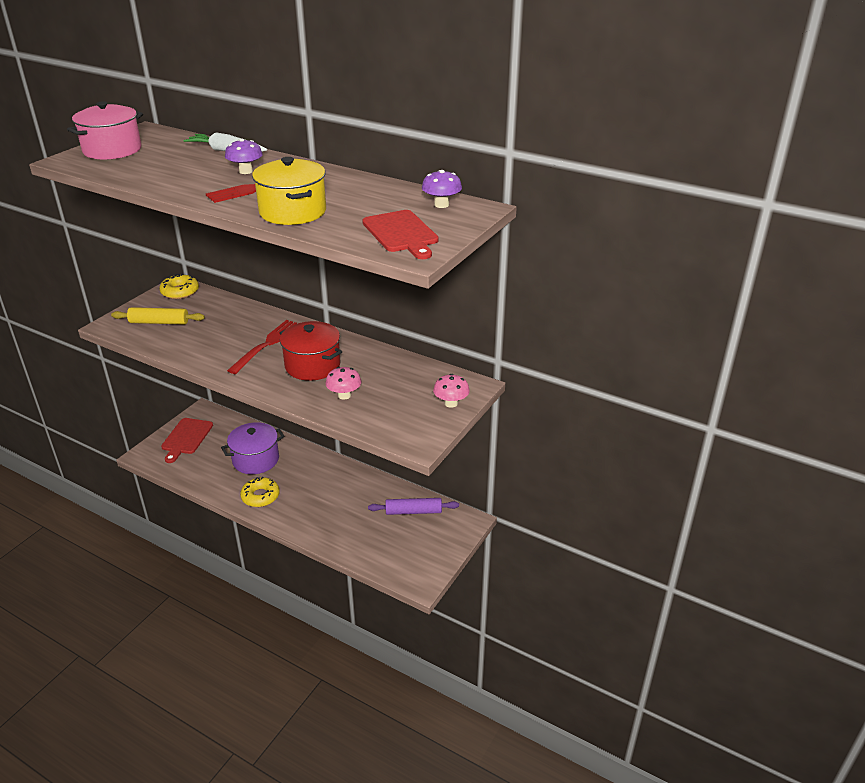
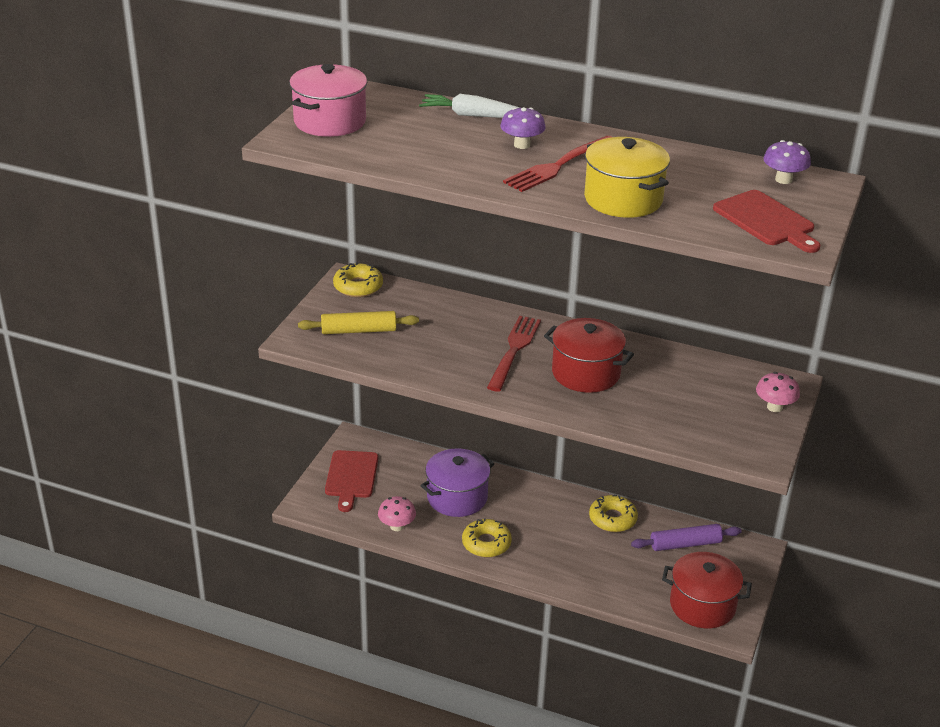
camera: 10 degrees left, 0 degrees up
(344, 395) = (645, 407): pink mushroom -> pink mushroom (397, 526)
(365, 486) = (612, 519): none -> yellow donut
(406, 561) = (702, 605): none -> red pot

